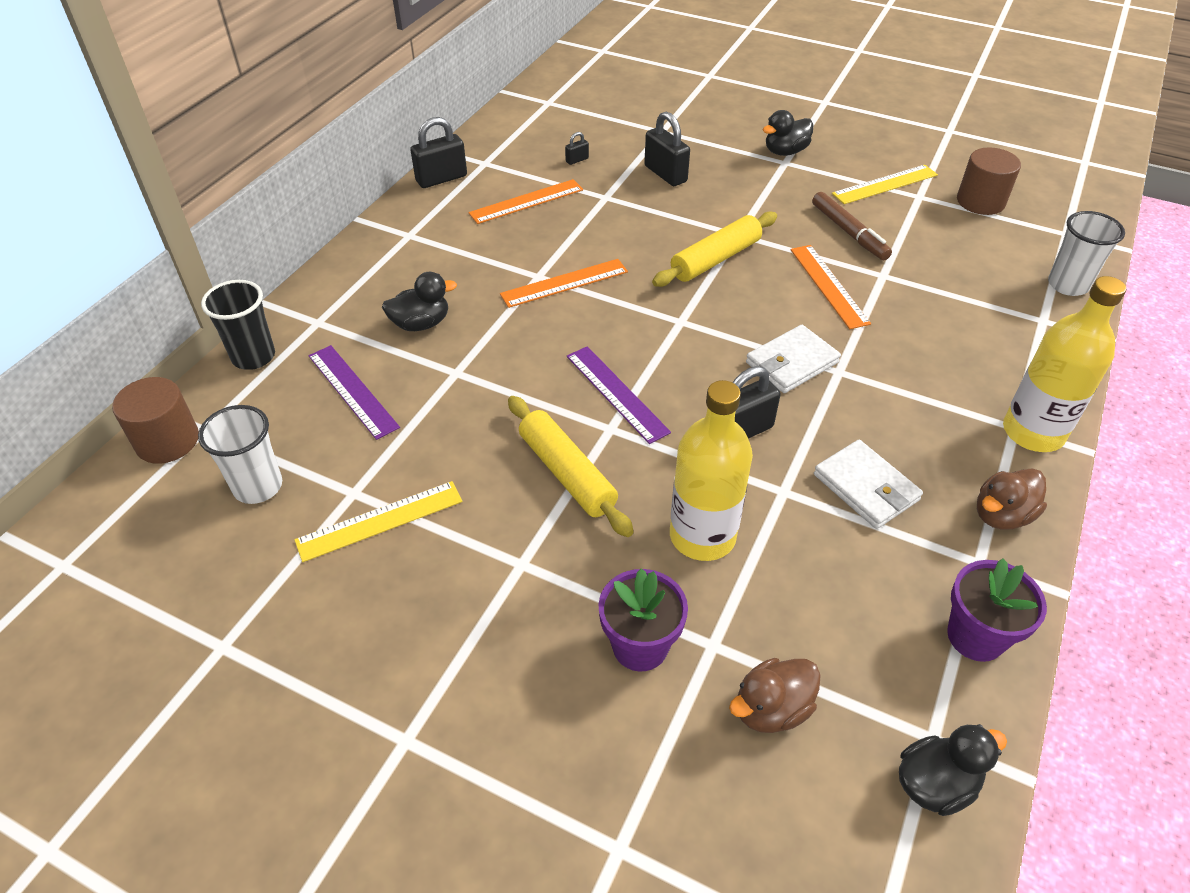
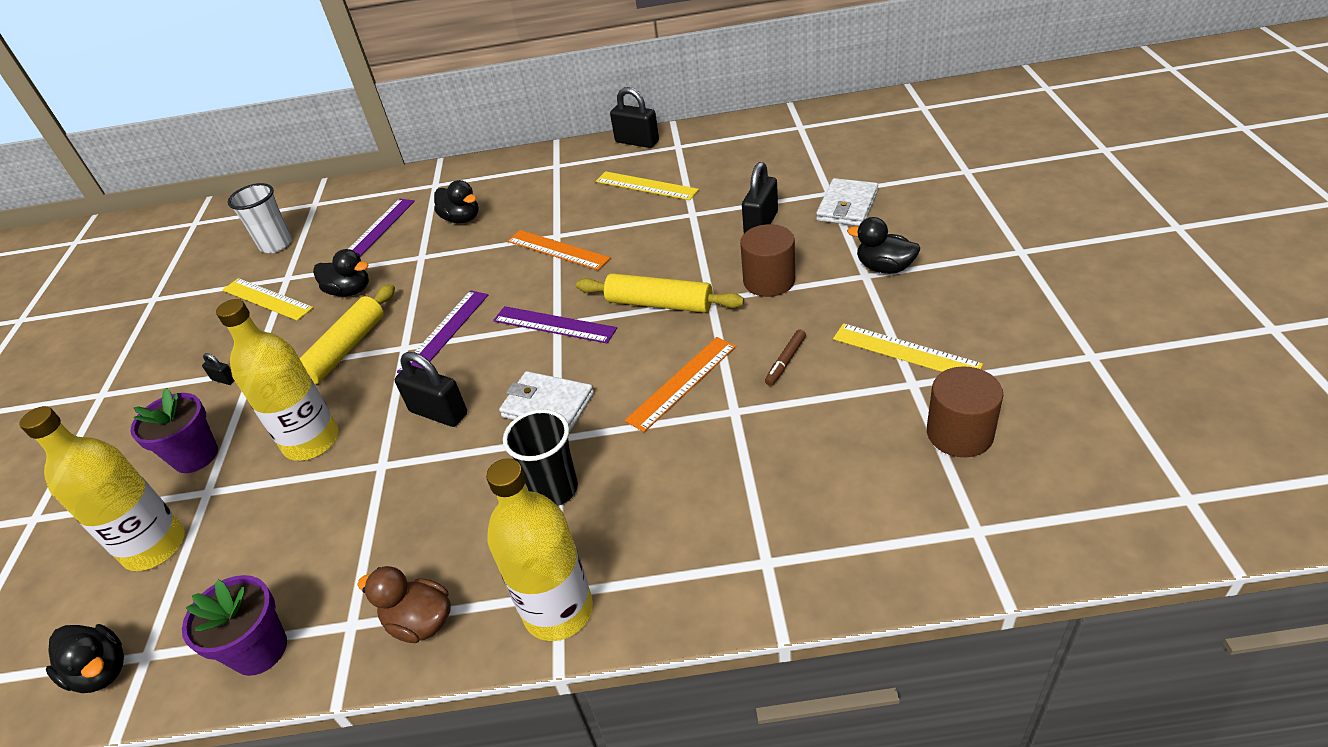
camera: 65 degrees right, 5 degrees down
(167, 441) = (298, 198): brown cylinder -> brown cylinder (769, 281)
(253, 357) = (386, 183): black cup -> black cup (554, 489)
(455, 443) = (350, 291): none -> black duck
(526, 201) = (646, 186): orange ruler -> yellow ruler
(577, 160) = (730, 178): black padlock -> black padlock (224, 379)
(681, 323) = (554, 324): none -> purple ruler
(771, 709) = (155, 547): brown duck -> yellow bottle
(849, 232) = (786, 361): brown marker -> brown marker, size x0.61
(866, 487) = (411, 513): white wallet -> white wallet (847, 206)
(1067, 285) = (860, 564): white cup -> none

